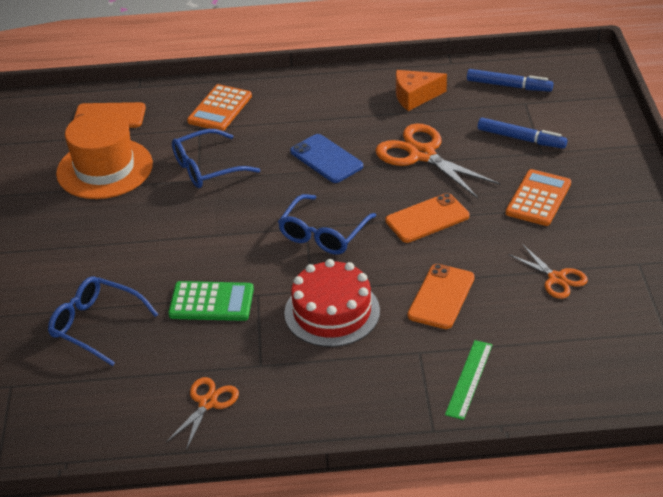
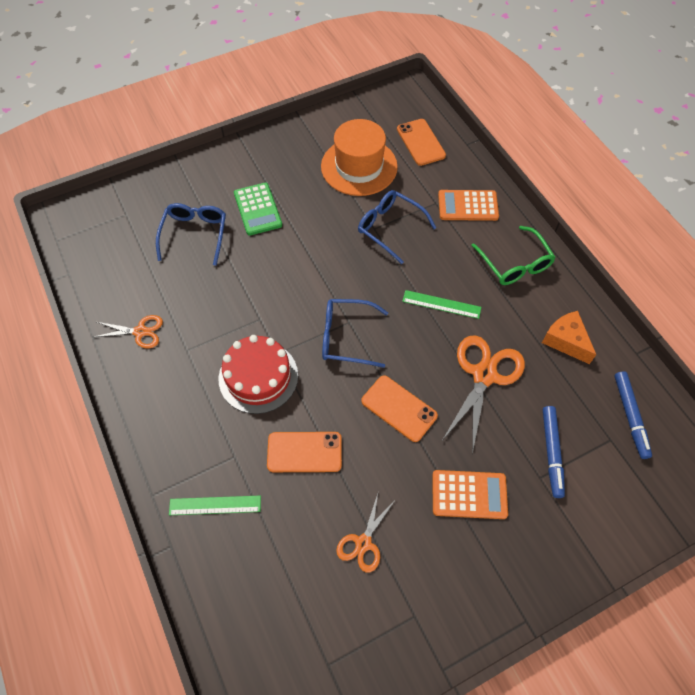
camera: 65 degrees right, 20 degrees up
(211, 302) = (241, 293): green calculator -> green calculator (257, 209)
(311, 100) = (514, 263): none -> green glasses
(326, 159) = (441, 304): blue phone -> green ruler

